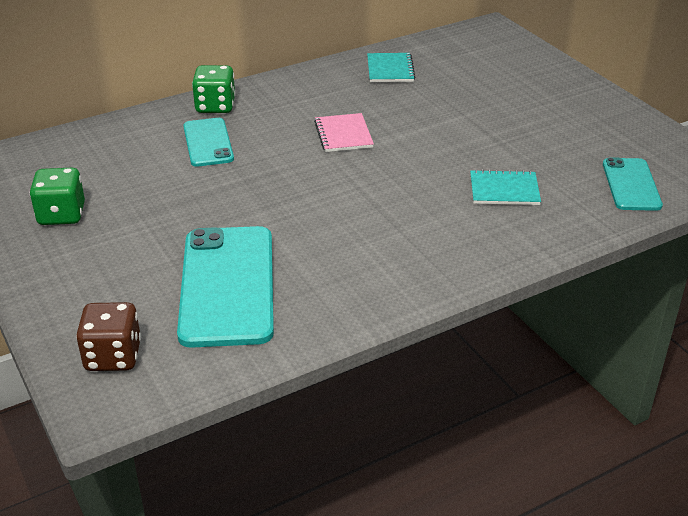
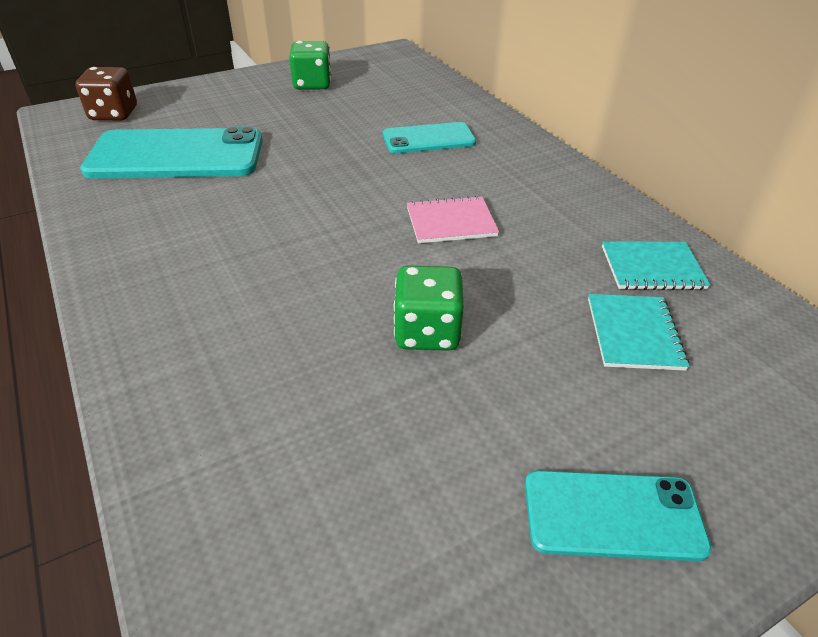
camera: 90 degrees right, 5 degrees up
(215, 106) = (507, 140): green dice -> green dice (427, 332)
(504, 190) = (292, 363): turquoise notebook -> turquoise notebook (633, 333)
(631, 185) = (271, 561): turquoise phone -> turquoise phone (613, 515)

